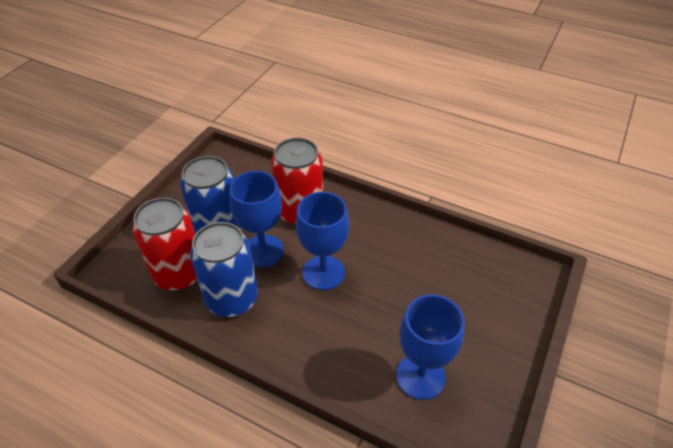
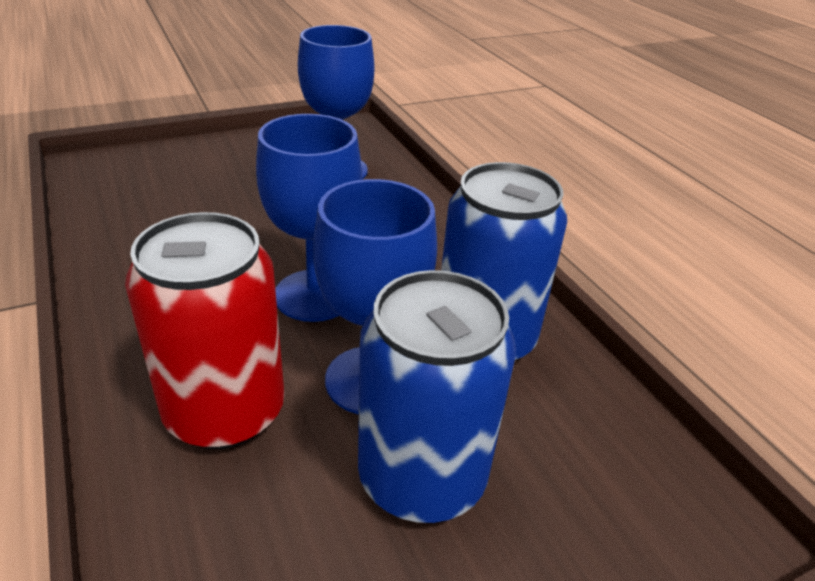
camera: 145 degrees left, 10 degrees down
(179, 274) = (558, 431): red can -> none

